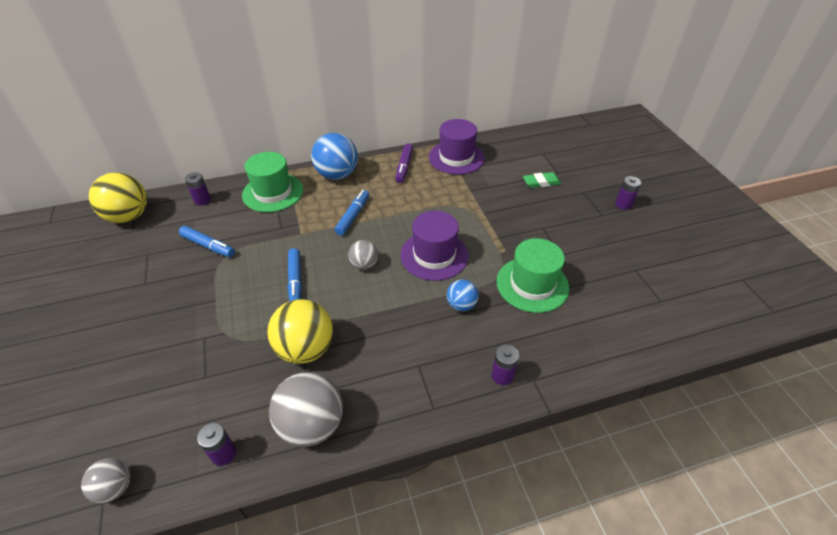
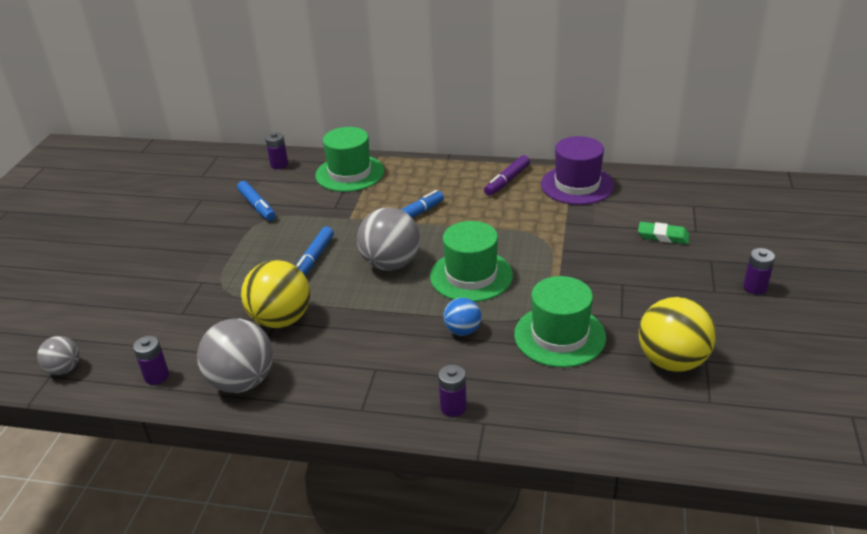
camera: 30 degrees right, 10 degrees down
(129, 216) = (207, 163): yellow ball -> yellow ball (672, 361)
(337, 175) = (427, 172): blue ball -> none
(364, 264) = (391, 264): grey ball -> grey ball, size x1.83
(434, 255) = (471, 276): purple hat -> green hat

